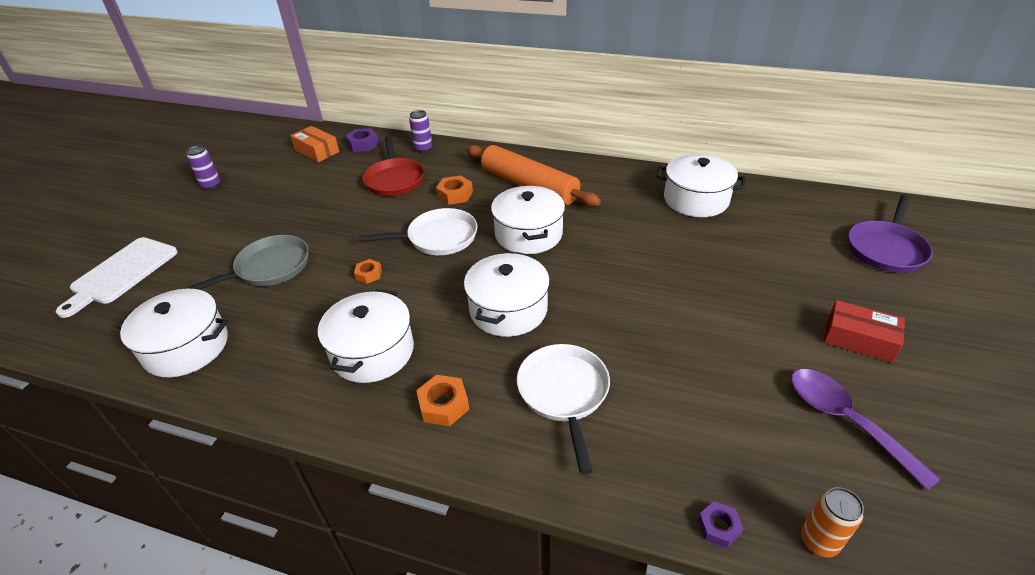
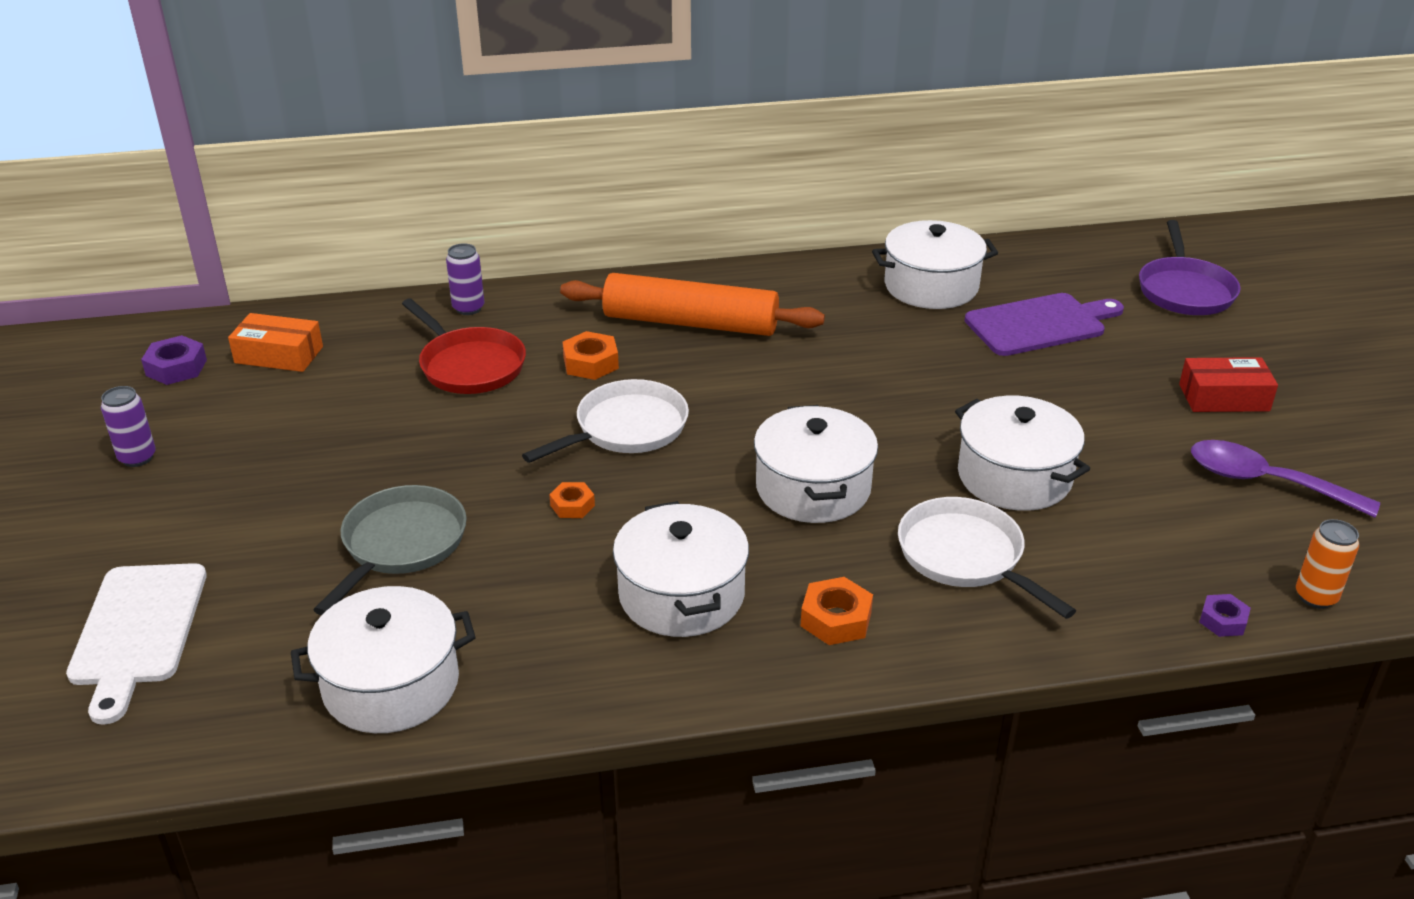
camera: 30 degrees left, 5 degrees down
(363, 144) = (354, 325): purple nut -> purple nut (176, 368)
(528, 234) = (751, 388): white pot -> white pot (1014, 476)
(752, 244) = (1040, 324): none -> purple cutting board

